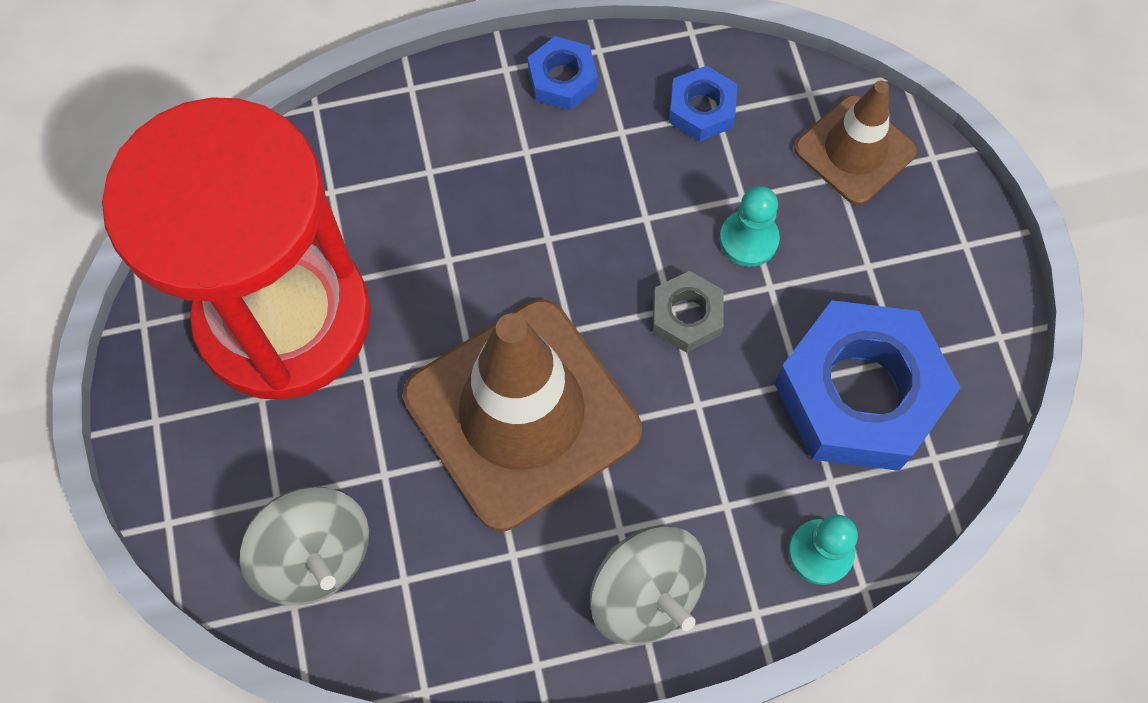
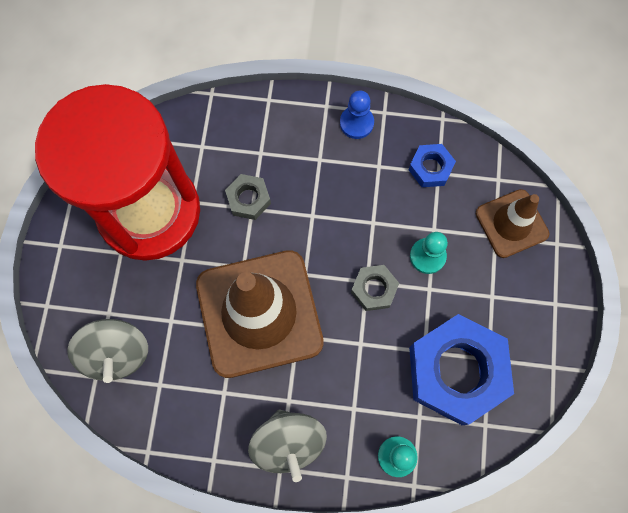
camera: 20 degrees right, 5 degrees up
(437, 247) = (248, 199): none -> grey nut
(562, 79) = (356, 123): blue nut -> blue pawn

